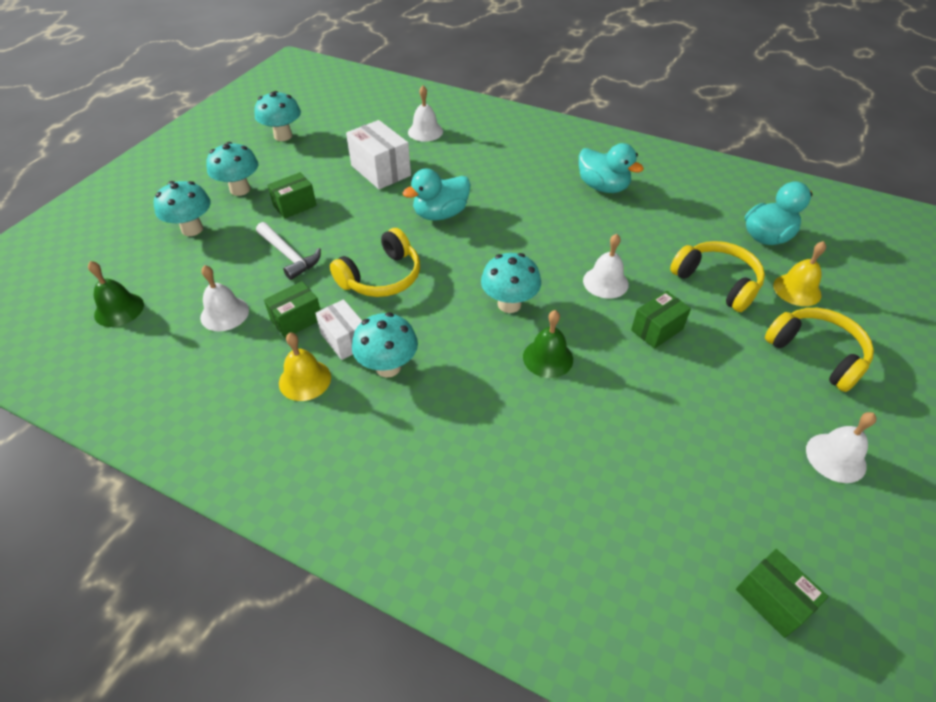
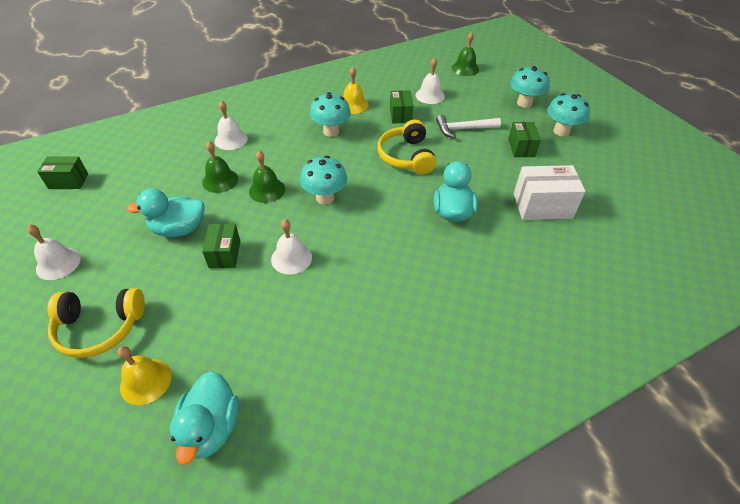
camera: 125 degrees right, 0 degrees up
(283, 136) = (637, 173): turquoise mushroom -> none
(345, 339) = (367, 125): white box -> none
(425, 131) = (599, 264): white bell -> white bell (231, 139)
(579, 413) = (220, 180): none -> green bell
(603, 187) = (403, 345): turquoise duck -> turquoise duck (179, 229)
(717, 282) = (216, 328): yellow headphones -> none

